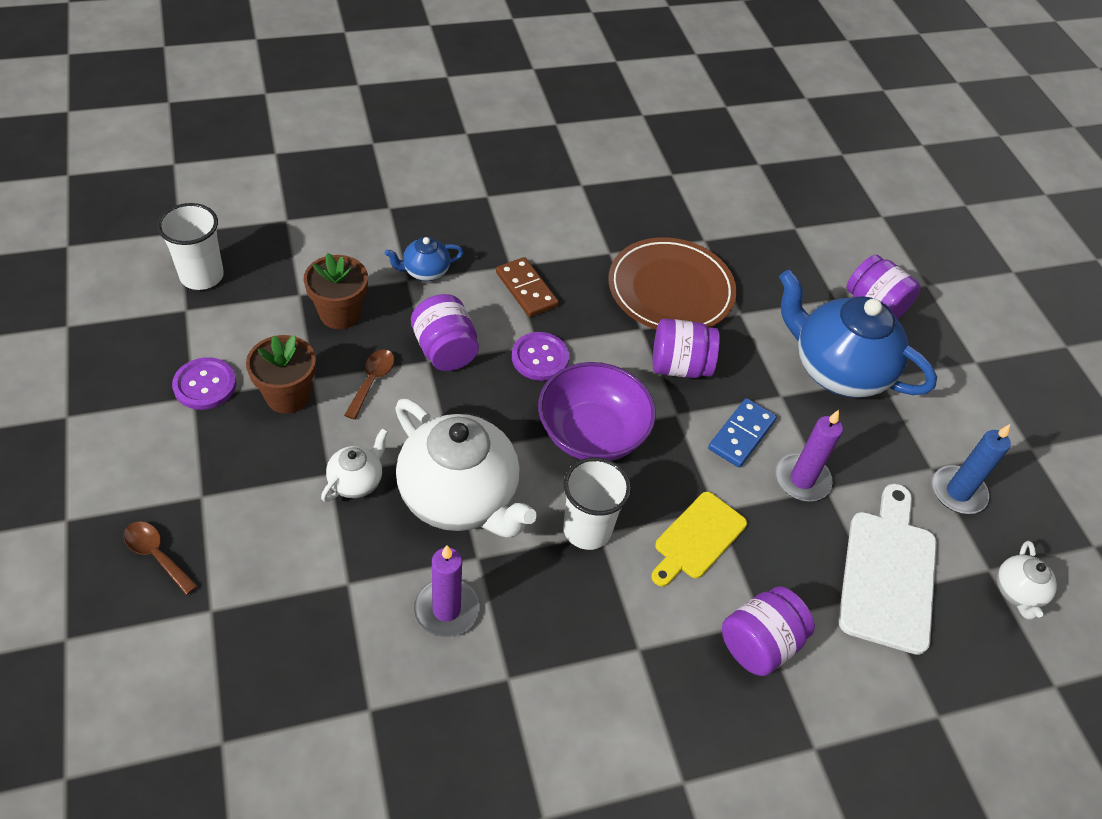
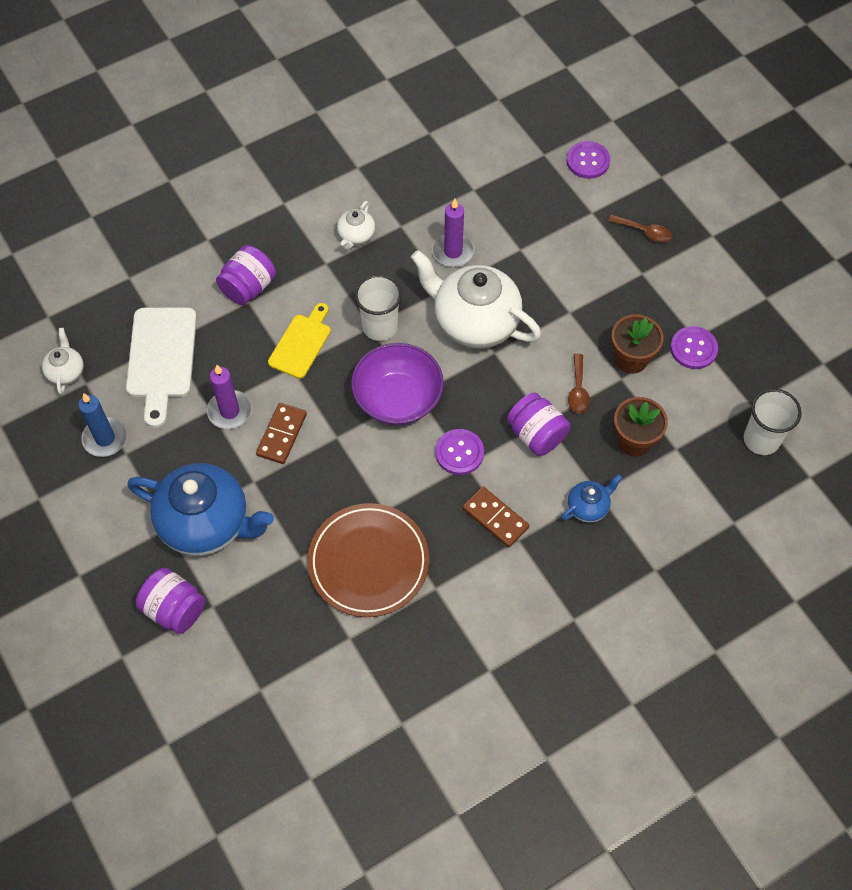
camera: 170 degrees right, 10 degrees up
(160, 705) = (588, 161): none -> purple button
(356, 481) = (549, 313): white teapot -> white teapot (356, 236)
(679, 366) = (343, 482): purple jar -> none
(741, 435) = (281, 434): blue domino -> brown domino

